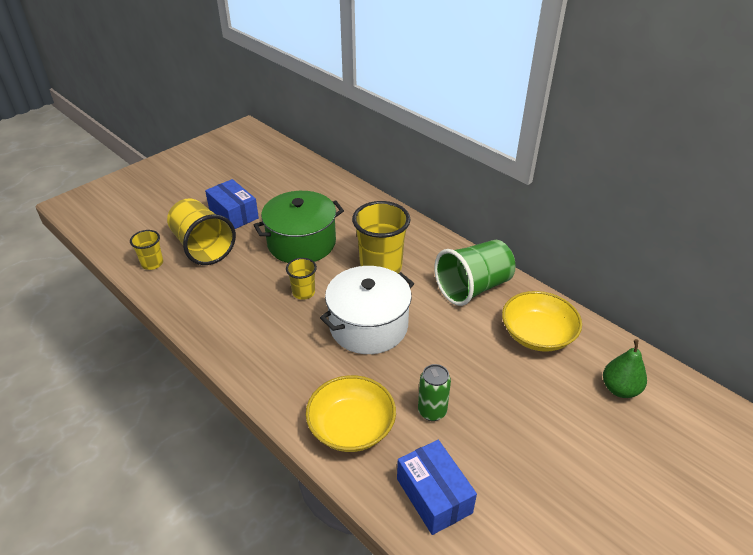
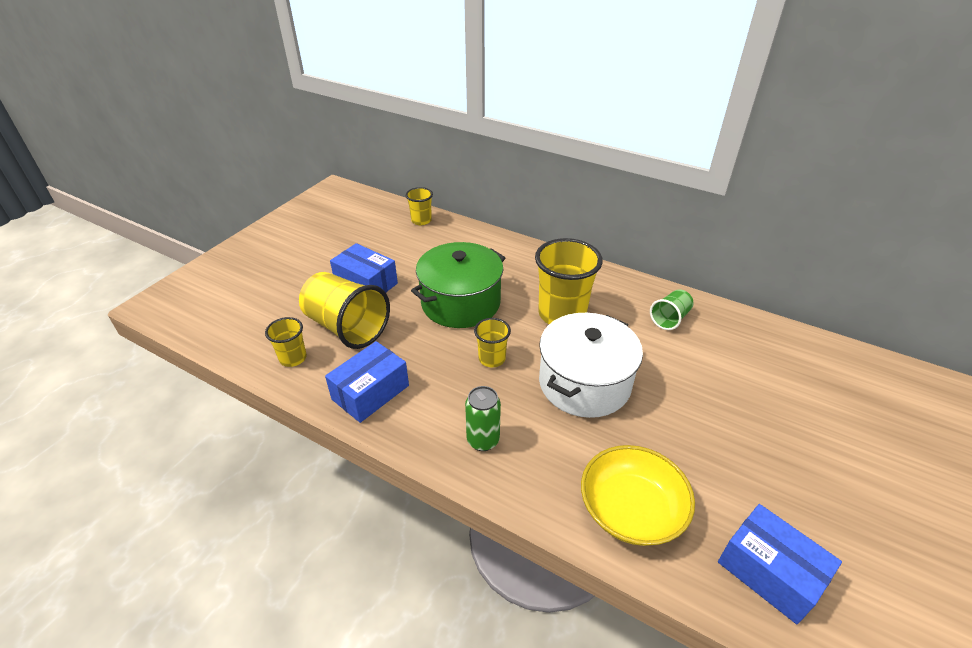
camera: 15 degrees left, 0 degrees up
(198, 300) = (370, 392): none -> blue box
(304, 167) = (421, 220): none -> yellow cup
(432, 411) = (708, 468): green can -> green can (483, 440)
(473, 288) = (670, 319): green cup -> green cup, size x0.52
(537, 334) = (762, 356): yellow bowl -> none
(620, 389) = (876, 398): green pear -> none

